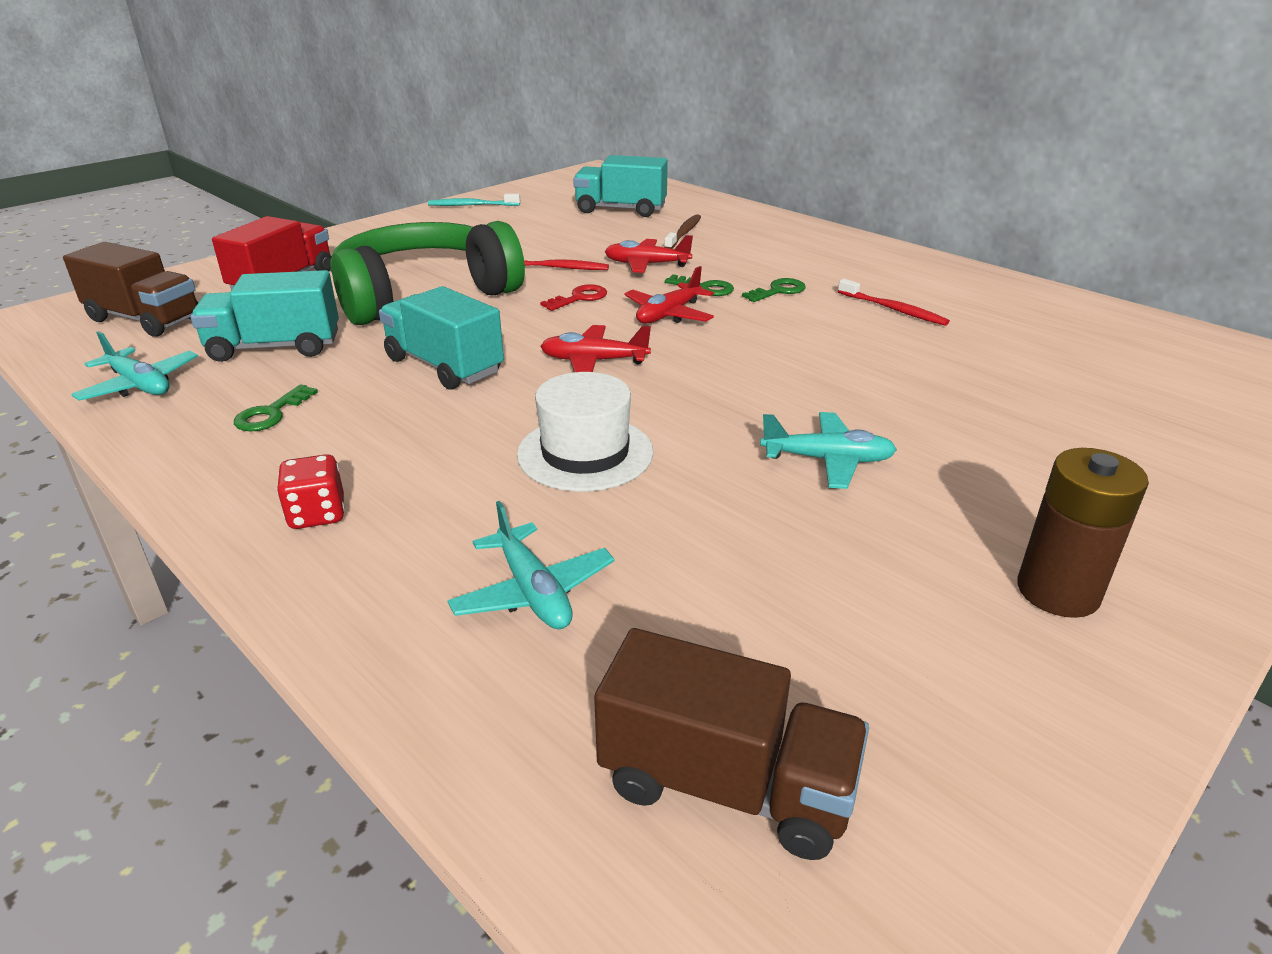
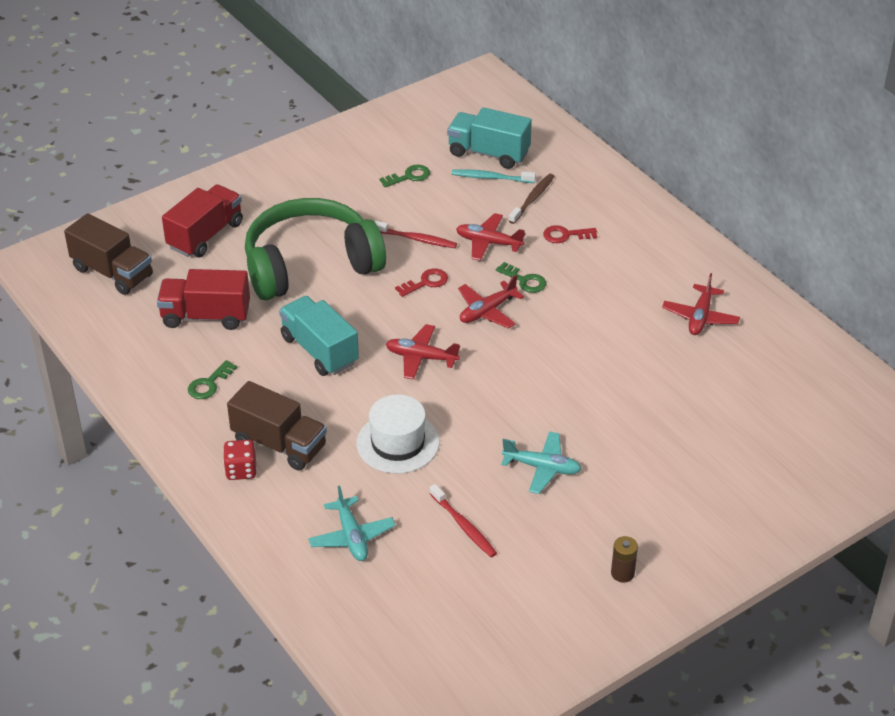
camera: 10 degrees right, 10 degrees up
(140, 385) = (123, 346): turquoise plane -> none
(275, 347) = (206, 316): turquoise truck -> red truck
(472, 205) = (359, 132): turquoise toothbrush -> turquoise toothbrush (491, 178)
(726, 785) = (418, 643): brown truck -> brown truck (279, 444)
(735, 254) = (565, 235): none -> red key
(778, 291) = (580, 291): green key -> green key (409, 176)
(893, 309) = (658, 324): red toothbrush -> red toothbrush (463, 526)
(939, 300) = (700, 317): none -> red plane
(1058, 591) = (622, 573): brown battery -> brown battery, size x0.57

